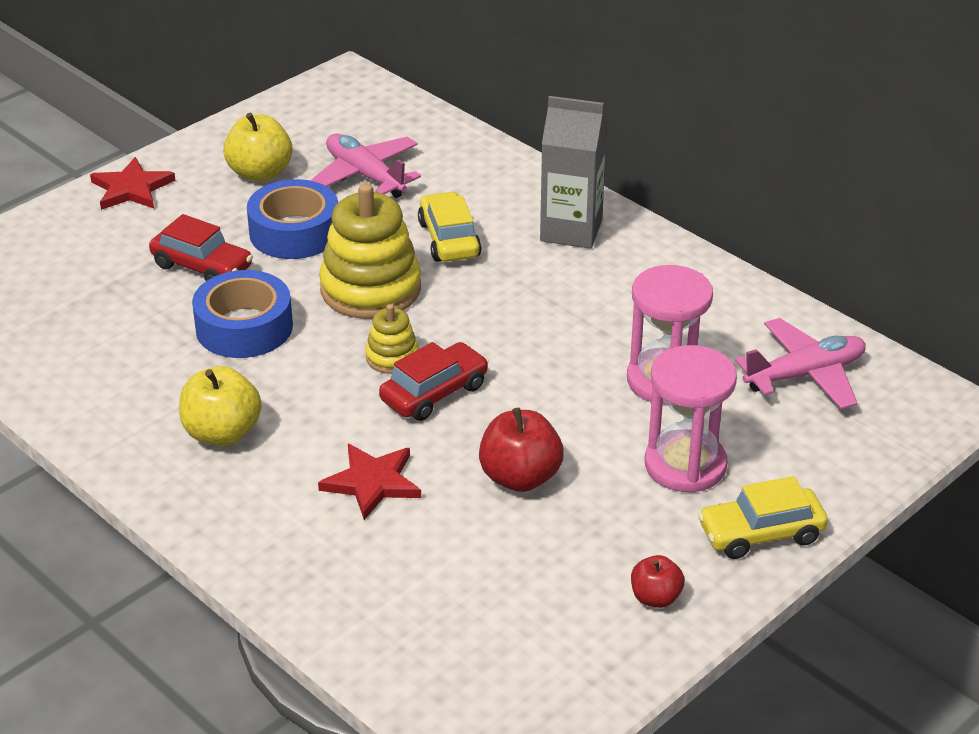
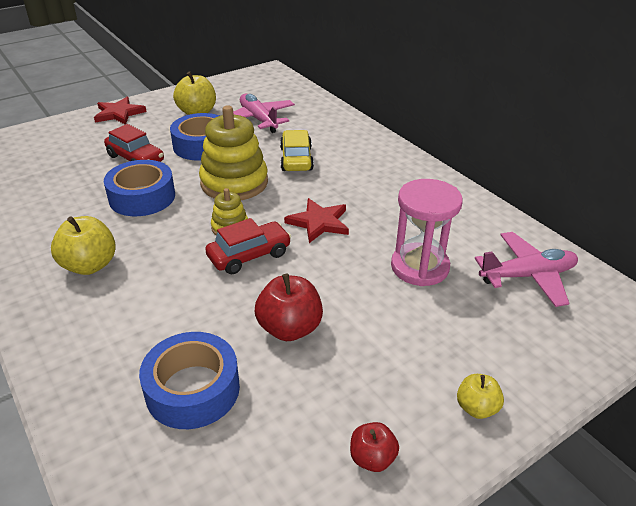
camera: 10 degrees right, 0 degrees up
(372, 483) = (177, 317): red star -> red star (319, 222)
(429, 559) = (193, 389): none -> blue tape
(571, 230) = (377, 162): grey carton -> none
(685, 465) = (422, 336): pink hourglass -> none
(761, 534) = (476, 408): yellow car -> yellow apple

